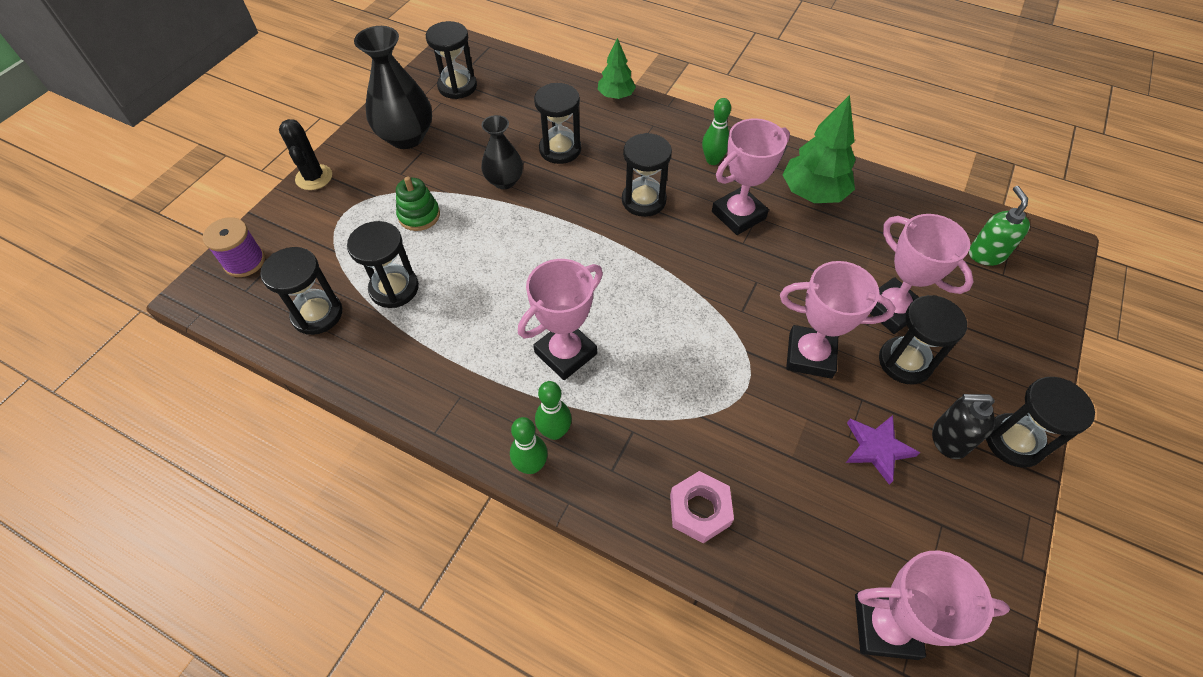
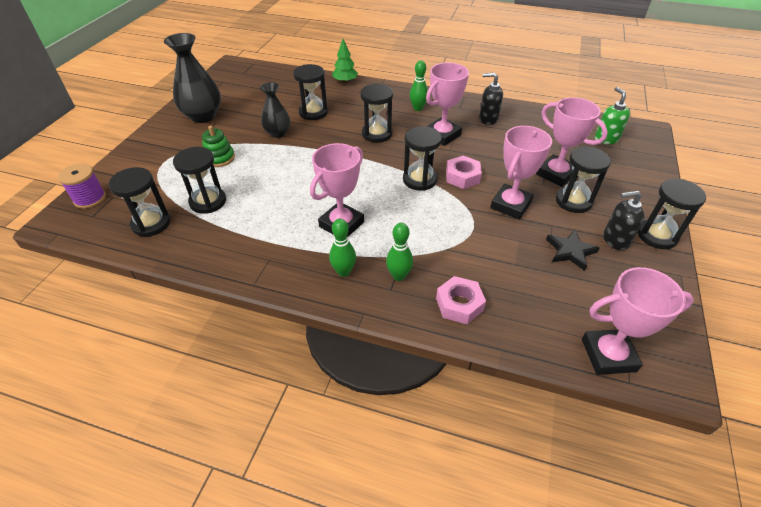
camera: 10 degrees left, 10 degrees down
(314, 177) = (137, 144): black cactus -> none
(457, 86) = (235, 86): black hourglass -> black hourglass (419, 180)
(531, 465) = (330, 294): green bowling pin -> green bowling pin (399, 276)
(751, 295) = (462, 177): none -> pink nut
(810, 355) = (510, 205): pink trophy -> pink trophy turned 60 degrees counterclockwise
(813, 193) = (488, 119): green tree -> black soap dispenser
(877, 448) = (570, 251): purple star -> black star

